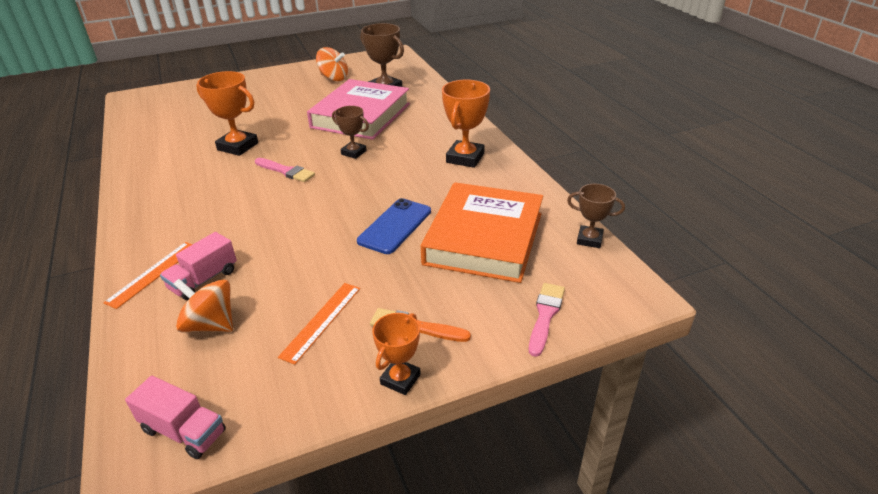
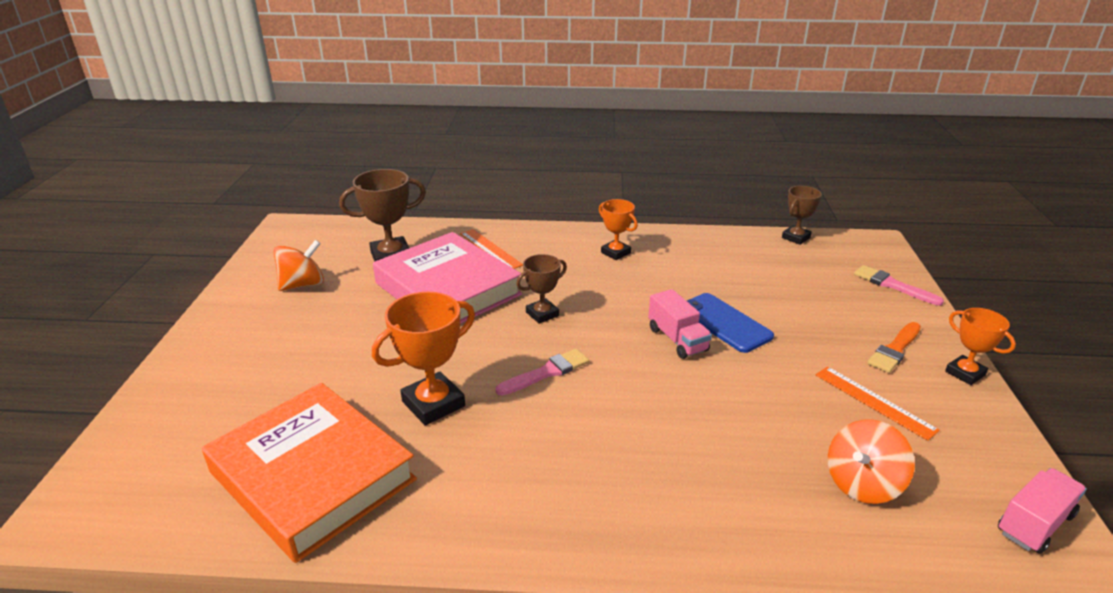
camera: 65 degrees left, 5 degrees down
(153, 273) = (738, 527): orange ruler -> orange ruler (490, 249)
(204, 280) = (770, 479): pink truck -> pink truck (677, 339)
(465, 158) = (615, 253): orange trophy -> orange trophy, size x0.62
(484, 238) = (771, 282): orange book -> orange book (312, 476)

